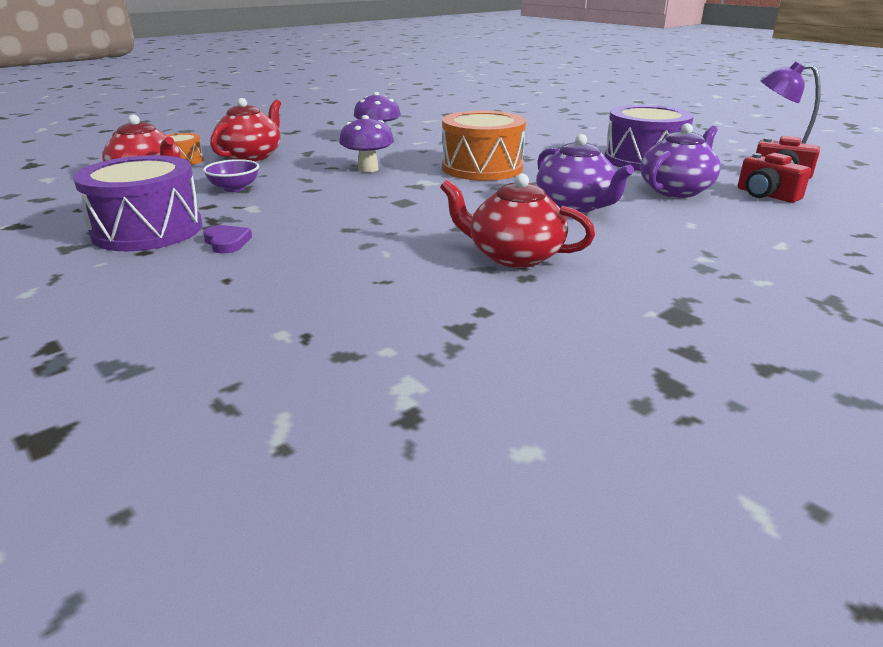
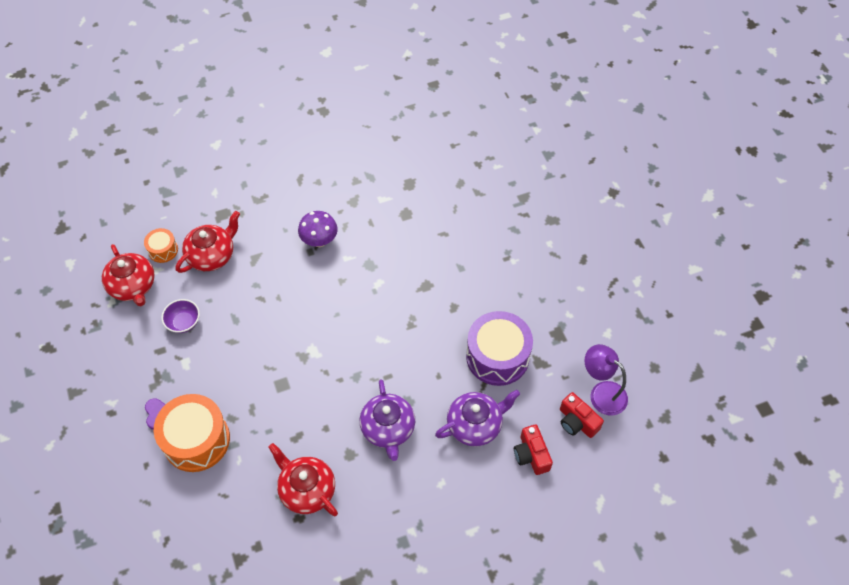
camera: 20 degrees right, 30 degrees up
(148, 230) = (118, 380): purple drum -> none
(368, 169) = (284, 311): purple mushroom -> none
(482, 168) = (366, 335): orange drum -> orange drum (196, 440)

